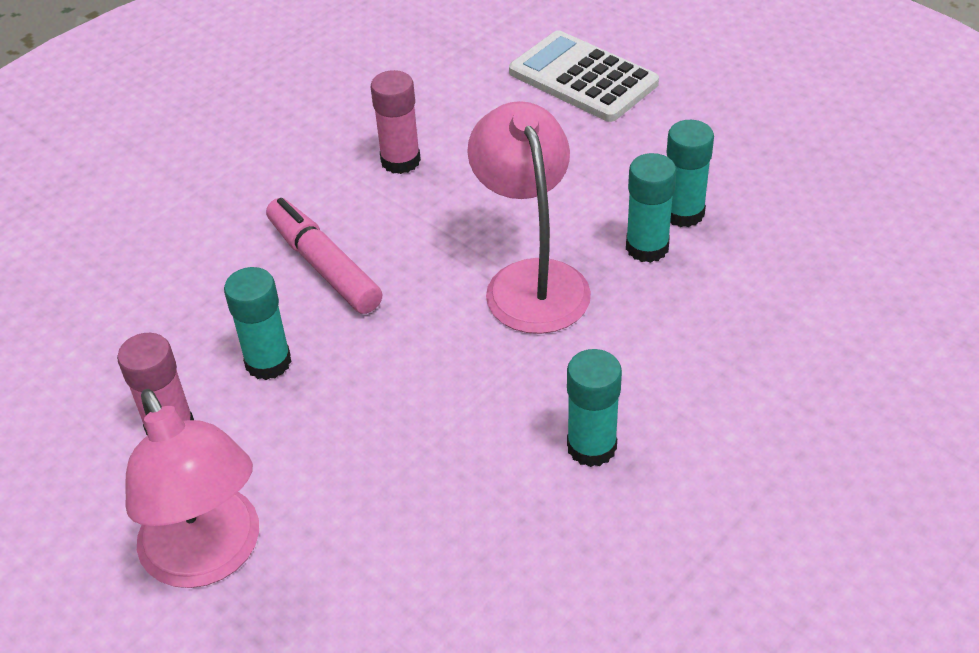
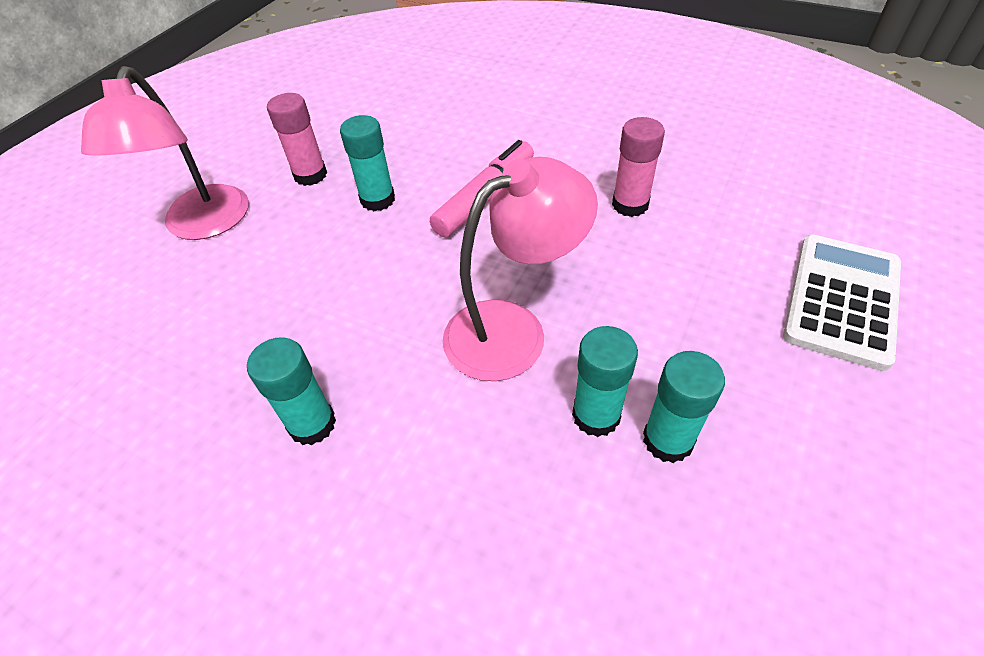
camera: 75 degrees right, 5 degrees up
(209, 557) = (203, 225): pink lamp -> pink lamp turned 45 degrees counterclockwise

